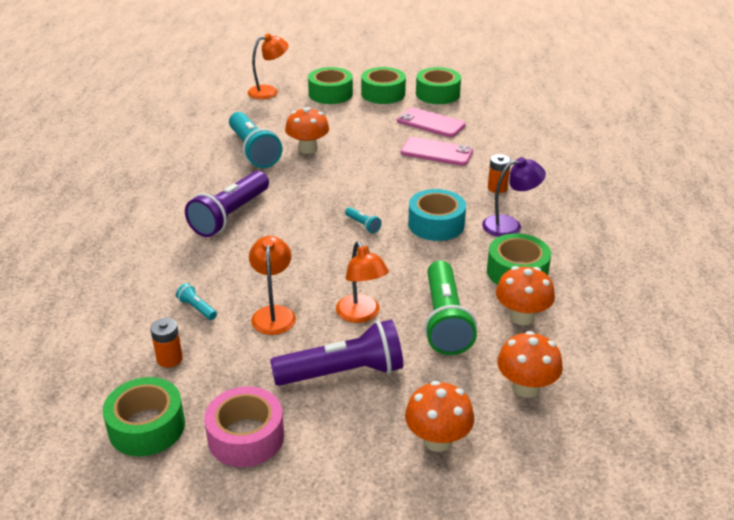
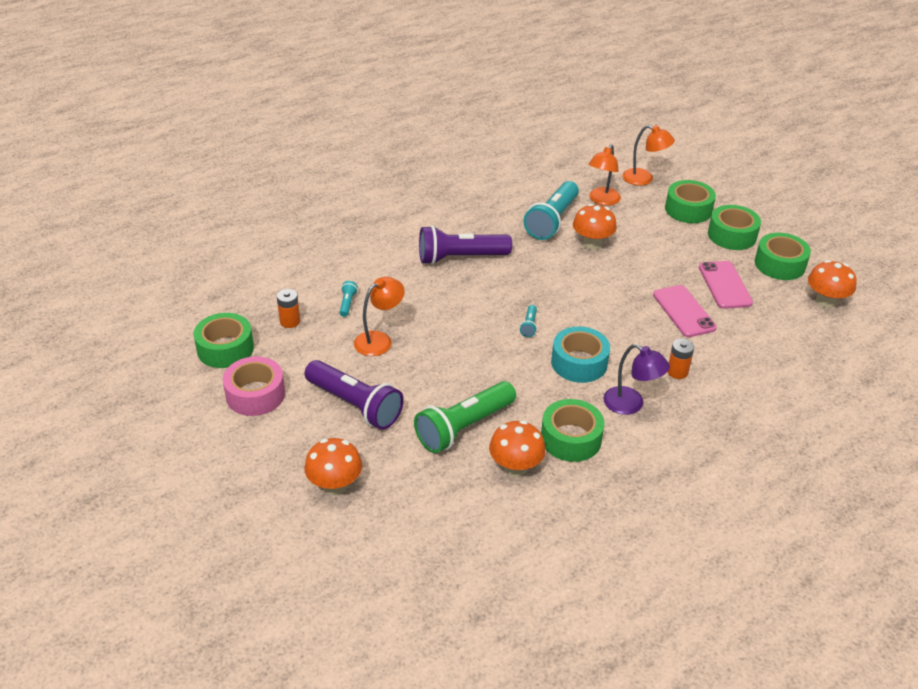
camera: 50 degrees right, 5 degrees up
(361, 315) = (423, 381): orange lamp -> orange lamp (602, 200)
(526, 387) = (434, 507): orange mushroom -> orange mushroom (825, 302)

